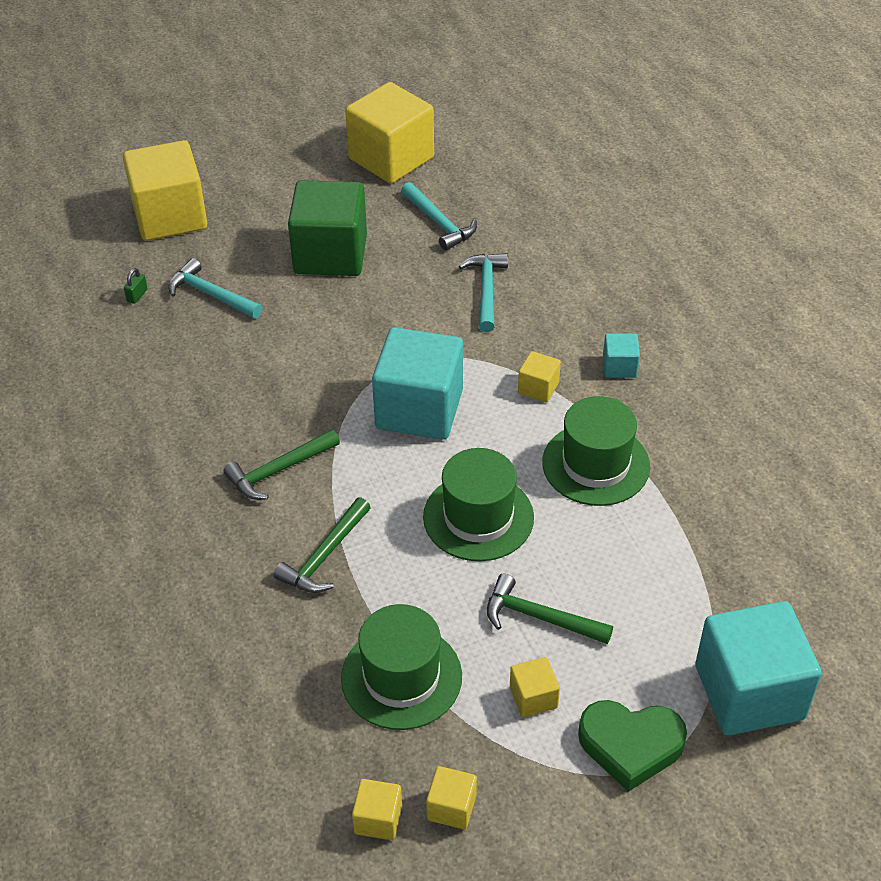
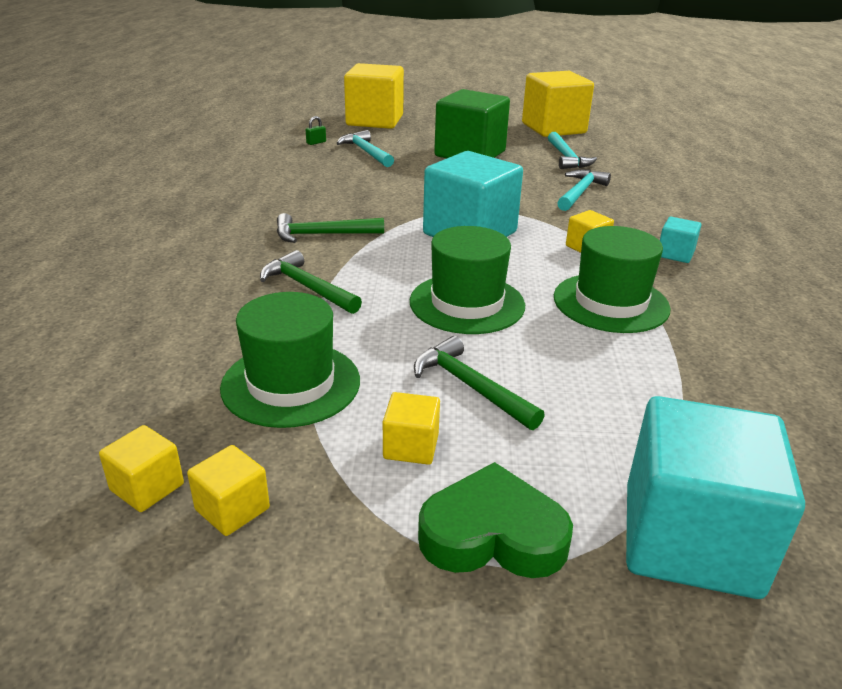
camera: 25 degrees right, 15 degrees down
(325, 556) = (307, 287): green hammer -> green hammer turned 75 degrees clockwise
(630, 746) = (493, 534): green heart -> green heart turned 150 degrees clockwise

